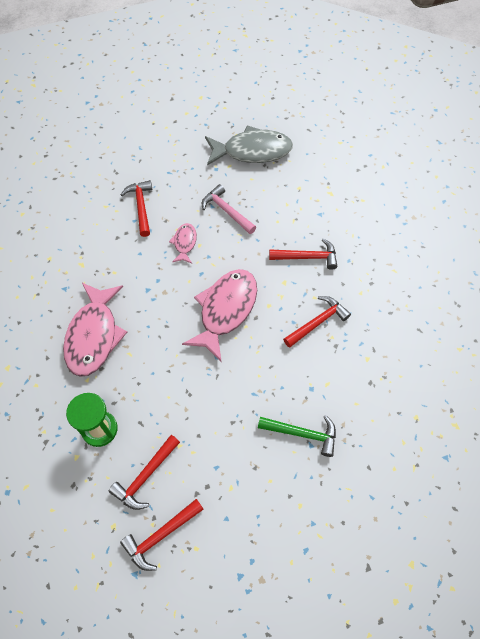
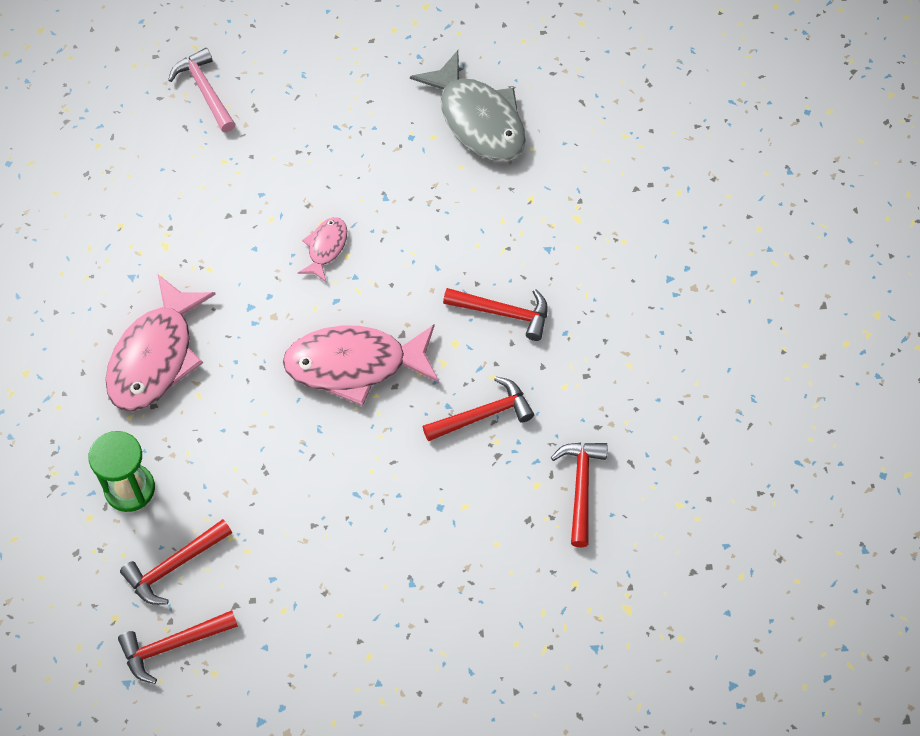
camera: 15 degrees right, 0 degrees up
(141, 207) = (277, 175): red hammer -> red hammer (581, 488)
(226, 310) = (354, 365): pink fish -> pink fish turned 135 degrees counterclockwise
(227, 211) = (405, 211): pink hammer -> pink hammer (205, 91)
(252, 151) = (478, 120): grey fish -> grey fish turned 45 degrees clockwise
(302, 434) = (405, 565): green hammer -> none

